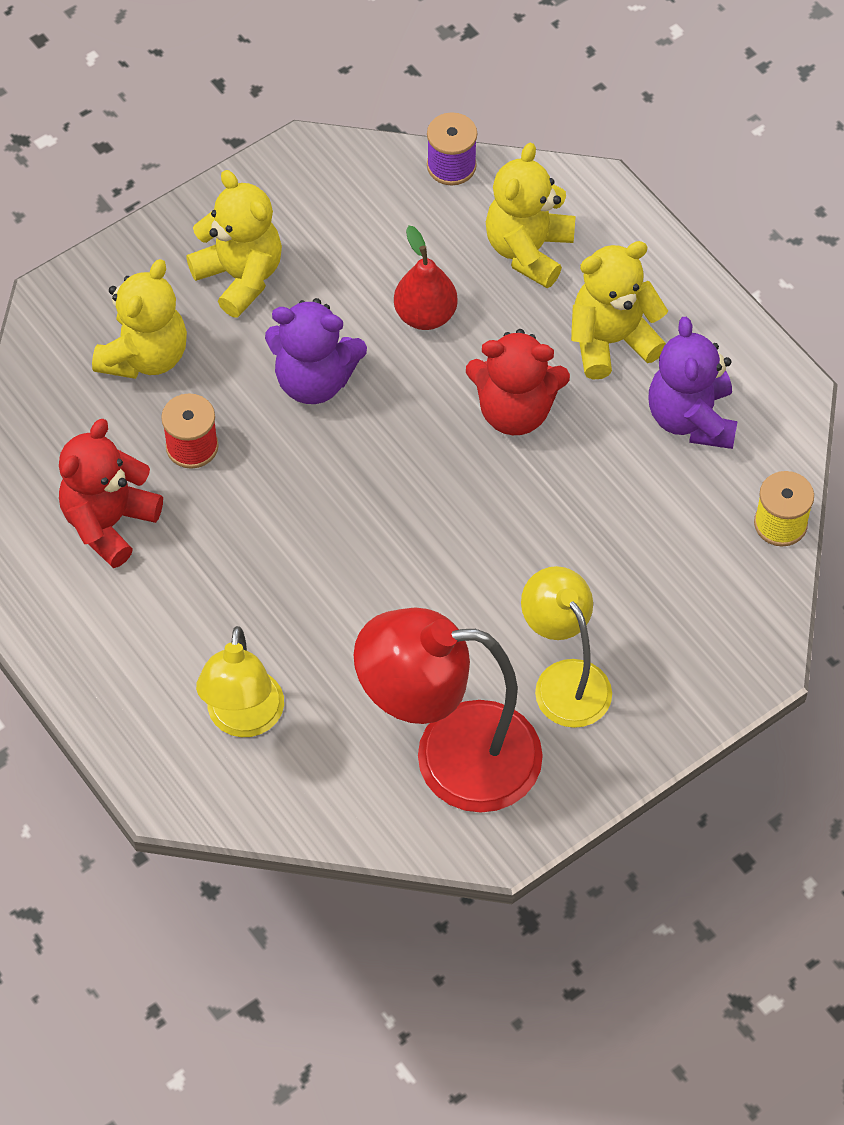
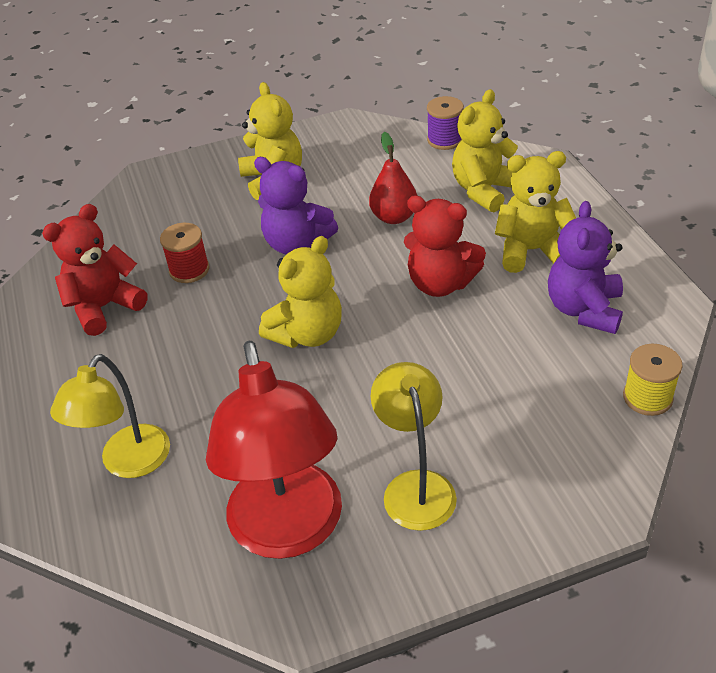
camera: 20 degrees right, 15 degrees down
(145, 356) = (186, 214): yellow teddy bear -> yellow teddy bear (307, 334)
(451, 757) = (289, 531): red lamp -> red lamp turned 120 degrees counterclockwise

